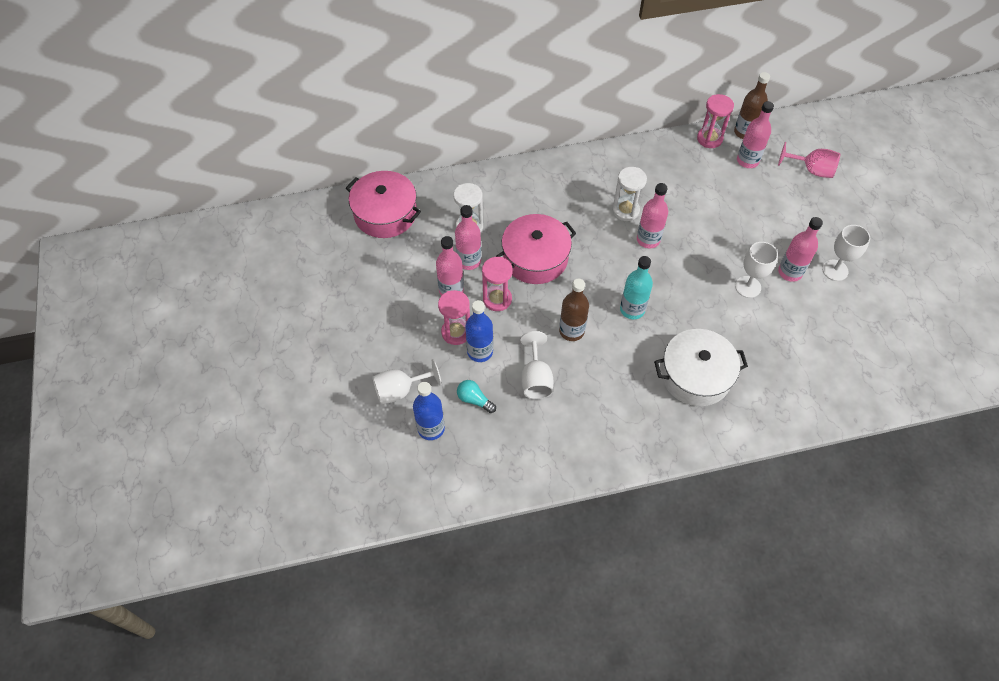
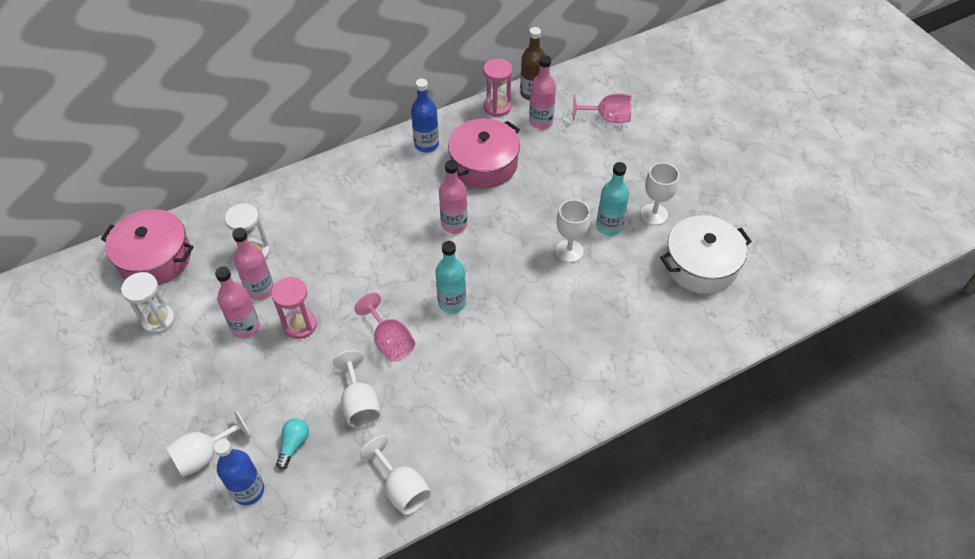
camera: 15 degrees left, 5 degrees down
(456, 332) = (259, 373): pink hourglass -> none
(474, 400) = (294, 445): turquoise light bulb -> turquoise light bulb turned 90 degrees clockwise
(480, 351) = (290, 388): blue bottle -> blue bottle (426, 144)
(535, 258) = (335, 270): pink pot -> pink pot (484, 164)
(558, 459) = (402, 489): none -> white goblet
(571, 331) = (390, 341): brown bottle -> pink goblet
(625, 210) = (424, 198): white hourglass -> white hourglass (158, 320)
(695, 375) = (534, 358): white pot -> white pot (701, 264)
(790, 272) = (609, 226): pink bottle -> turquoise bottle

